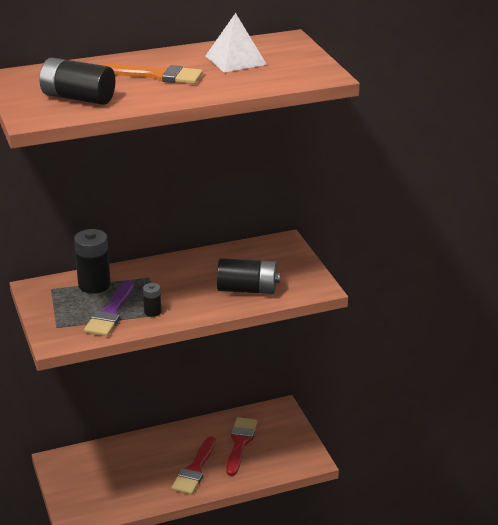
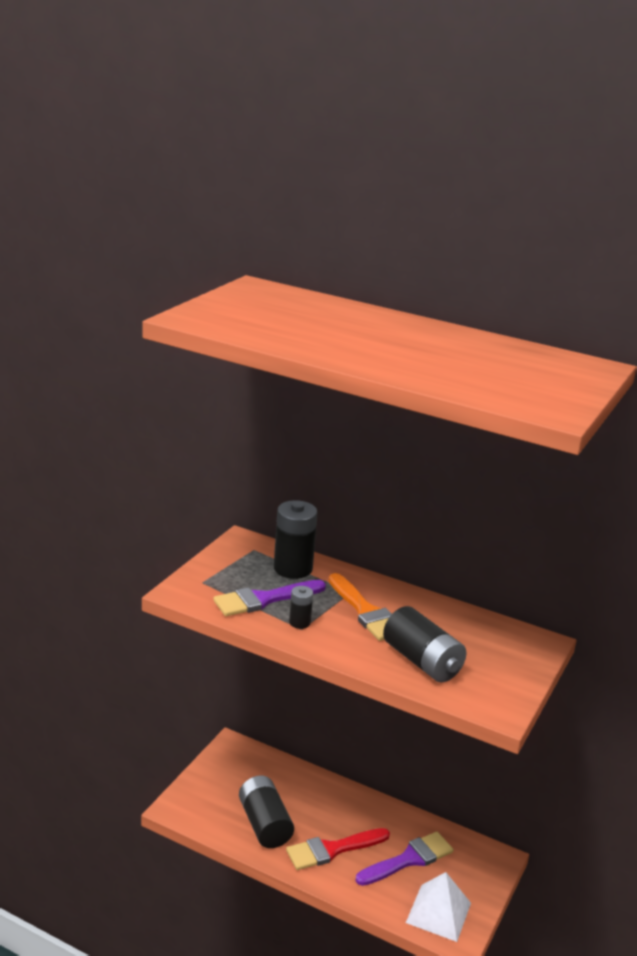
camera: 45 degrees right, 5 degrees down
(78, 98) = (263, 322): black battery -> black battery (264, 824)
(158, 75) = (378, 337): orange brush -> orange brush (366, 612)
(235, 60) = (489, 358): white pyramid -> white pyramid (438, 912)
(240, 443) = (409, 859): red brush -> purple brush

